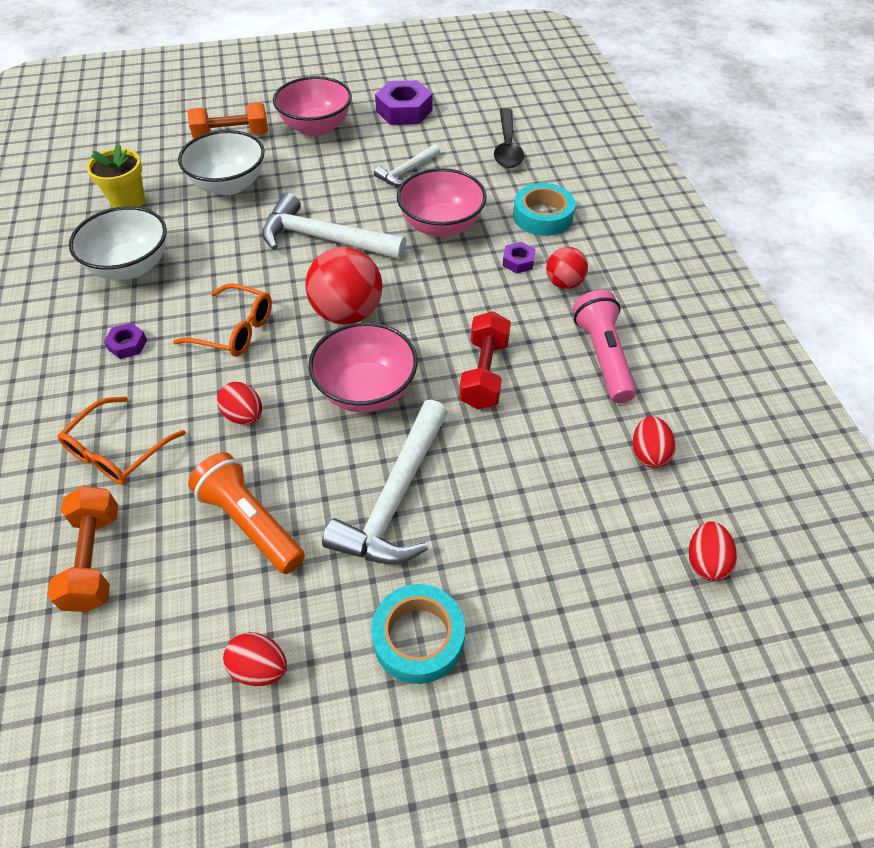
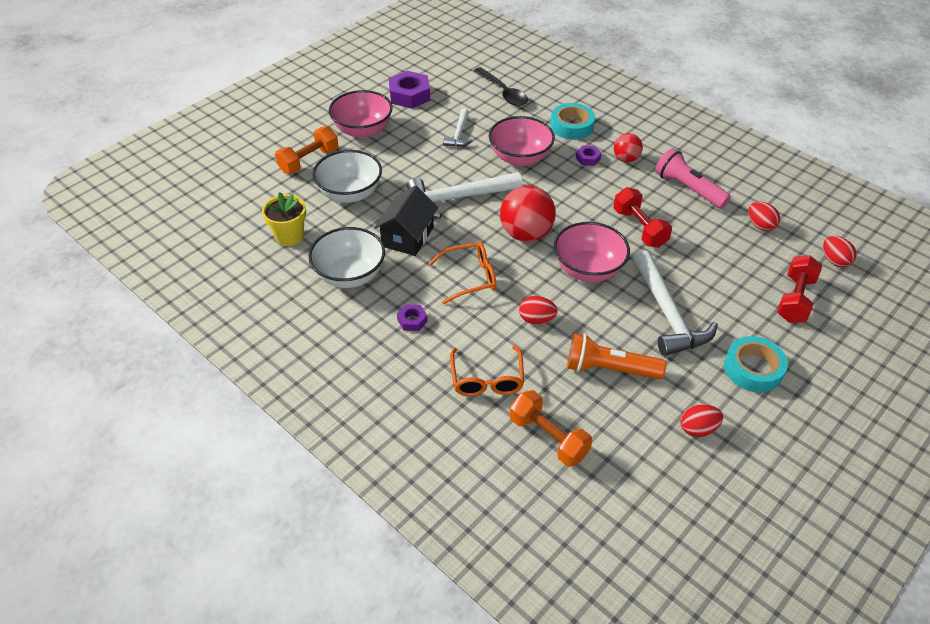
camera: 35 degrees left, 5 degrees down
(228, 255) = (407, 236): none -> black house
(584, 580) = (794, 299): none -> red dumbbell

